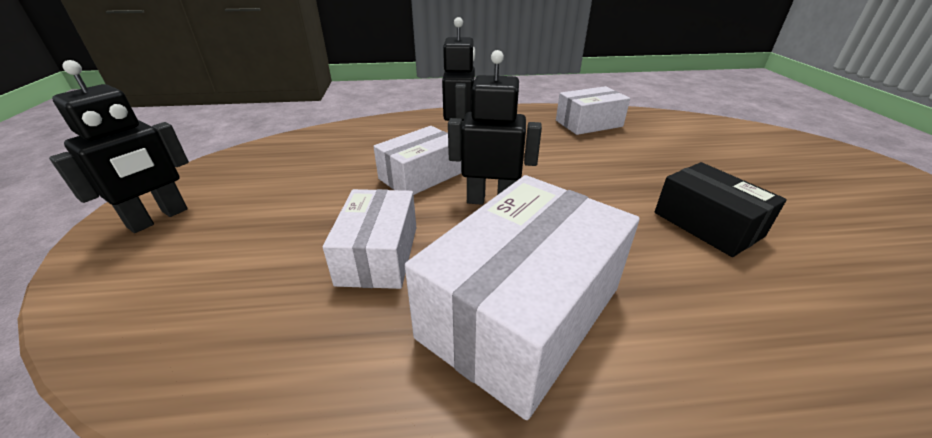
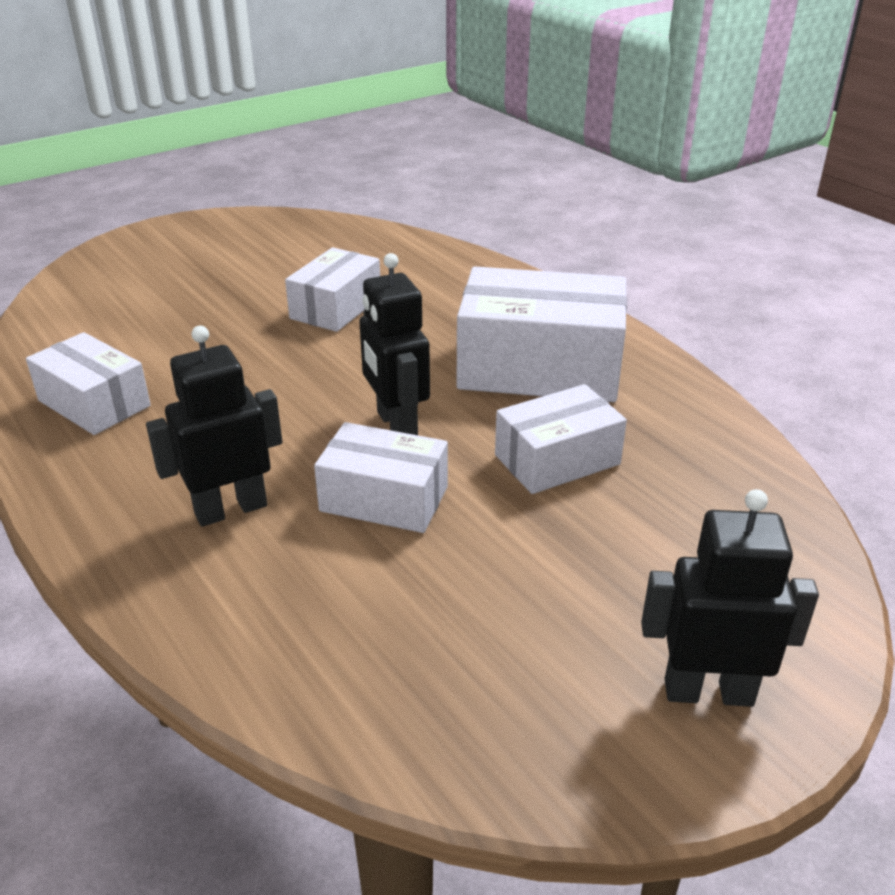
camera: 120 degrees left, 0 degrees up
(707, 224) = (336, 308): black box -> white box

